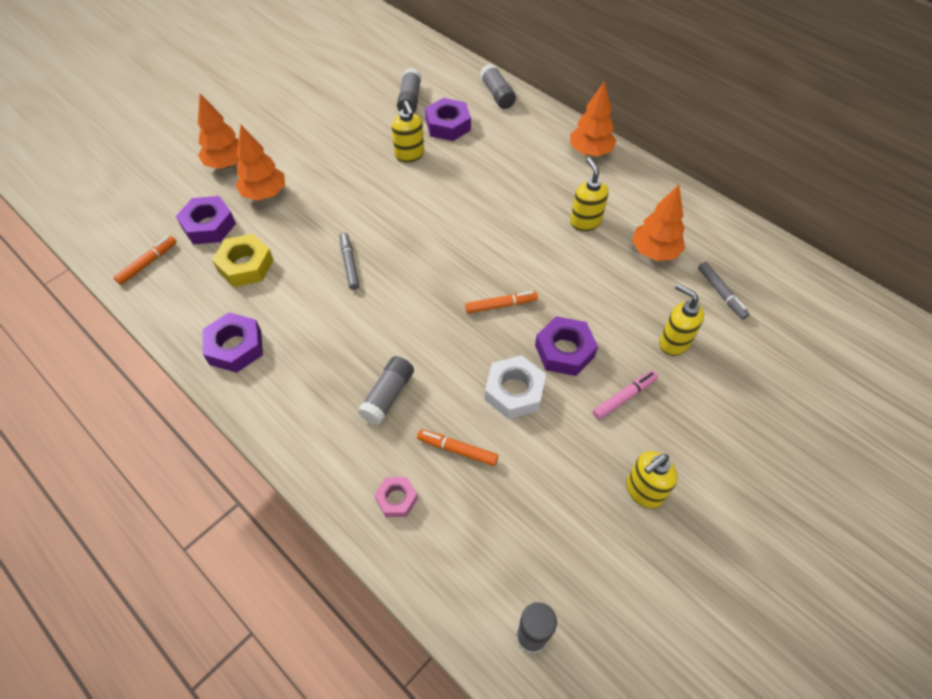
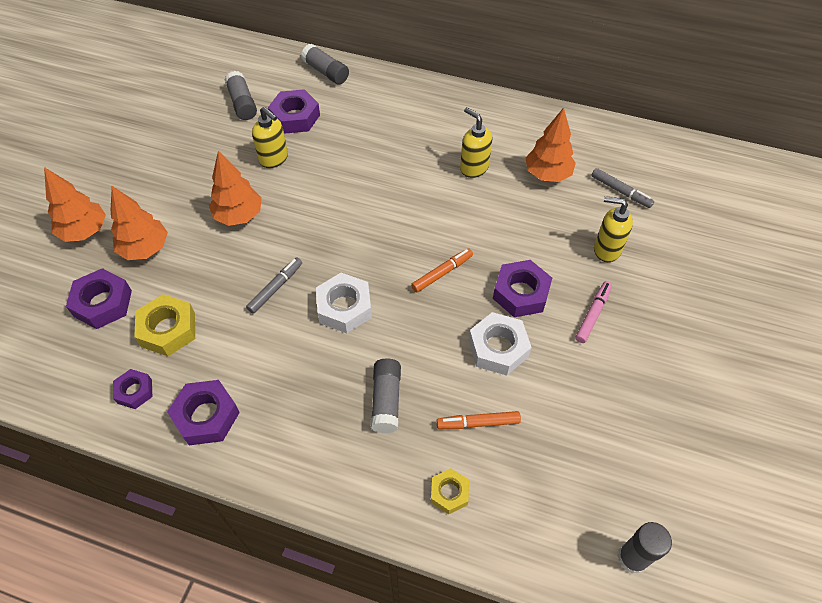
camera: 25 degrees left, 0 degrees up
(148, 263) = (57, 368): orange marker -> none
(193, 305) = (134, 391): none -> purple nut
(349, 264) = (275, 288): grey marker -> grey marker turned 75 degrees clockwise
(396, 499) = (449, 493): pink nut -> yellow nut
(397, 302) = (344, 307): none -> white nut
(590, 152) = (442, 100): orange tree -> orange tree (239, 215)
(643, 491) = (652, 390): yellow soap dispenser -> none

